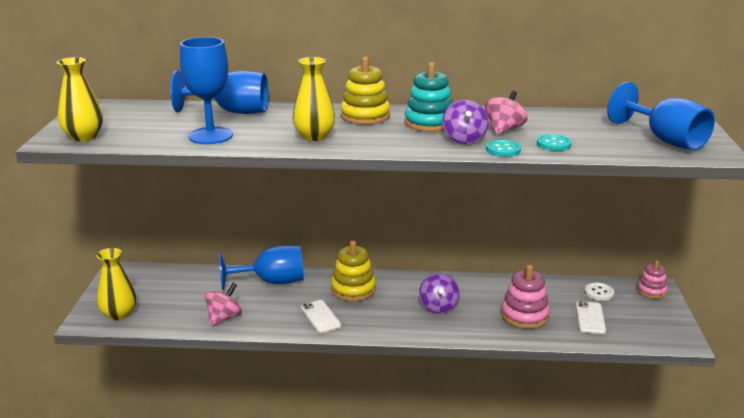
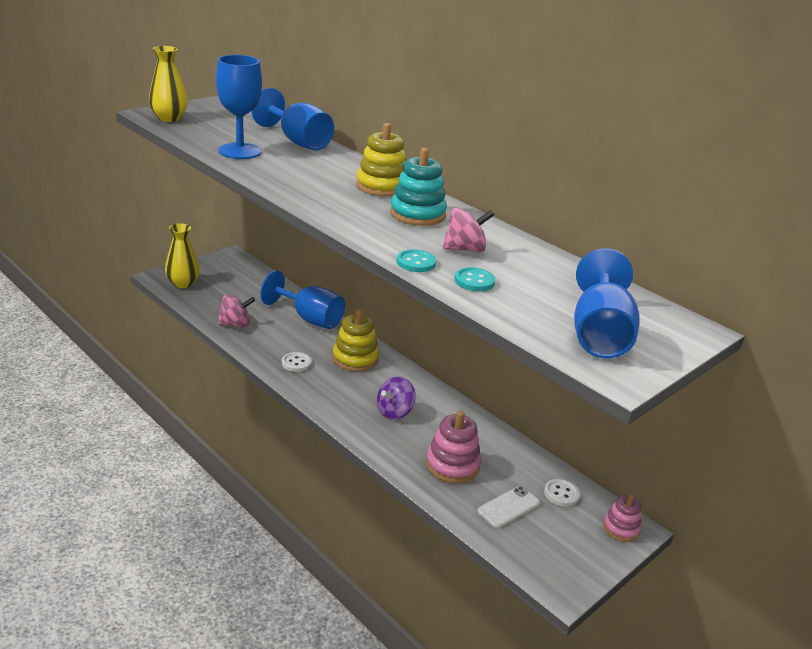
camera: 40 degrees right, 5 degrees up
(314, 136) = (303, 183): yellow vase -> none
(320, 317) = (296, 363): white phone -> white button
(464, 139) = (409, 239): purple spinning top -> none

